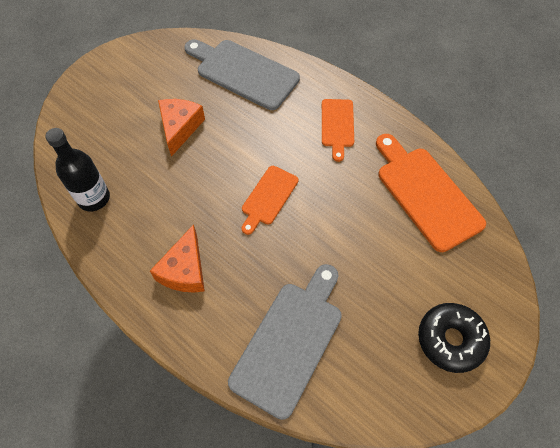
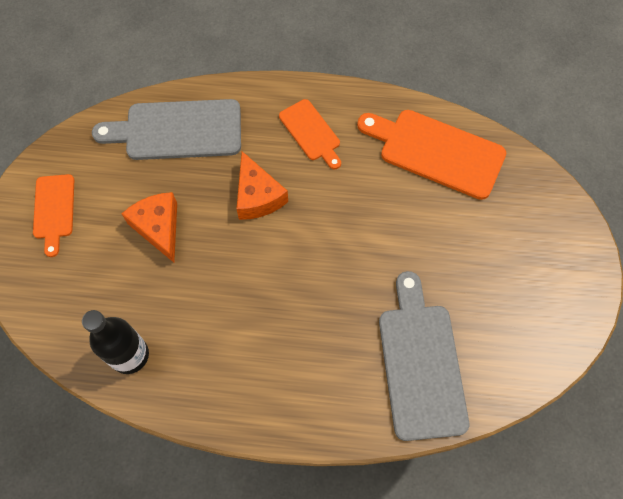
camera: 35 degrees left, 5 degrees up
(184, 270) = (278, 364): orange cheese -> orange cheese (257, 196)
(268, 197) = (301, 244): orange cutting board -> orange cutting board (54, 210)
(450, 340) = (545, 270): black donut -> none

